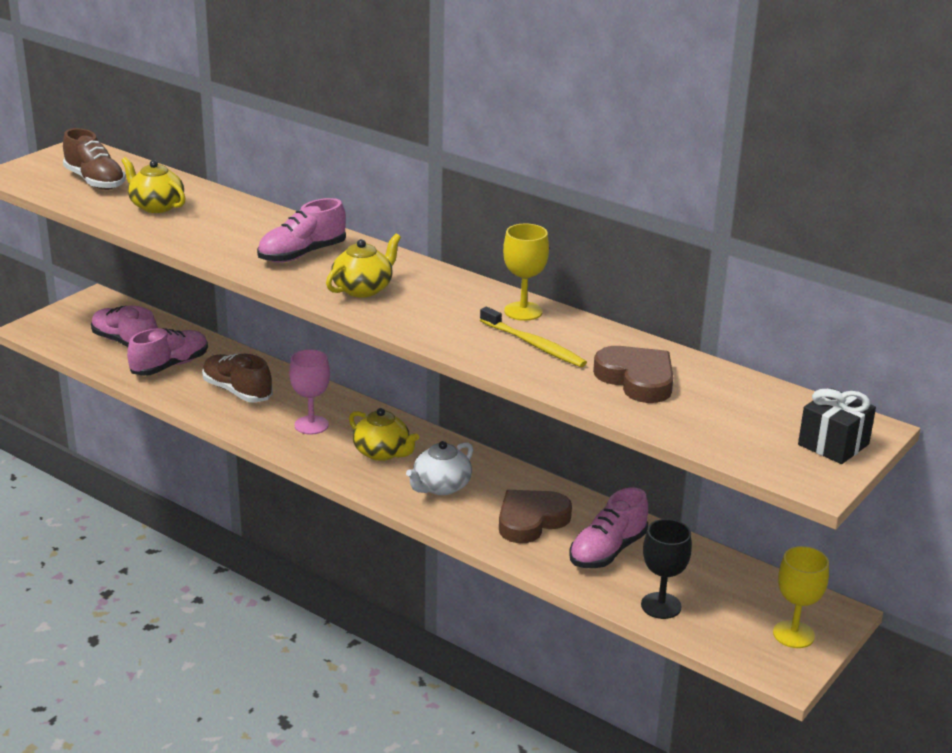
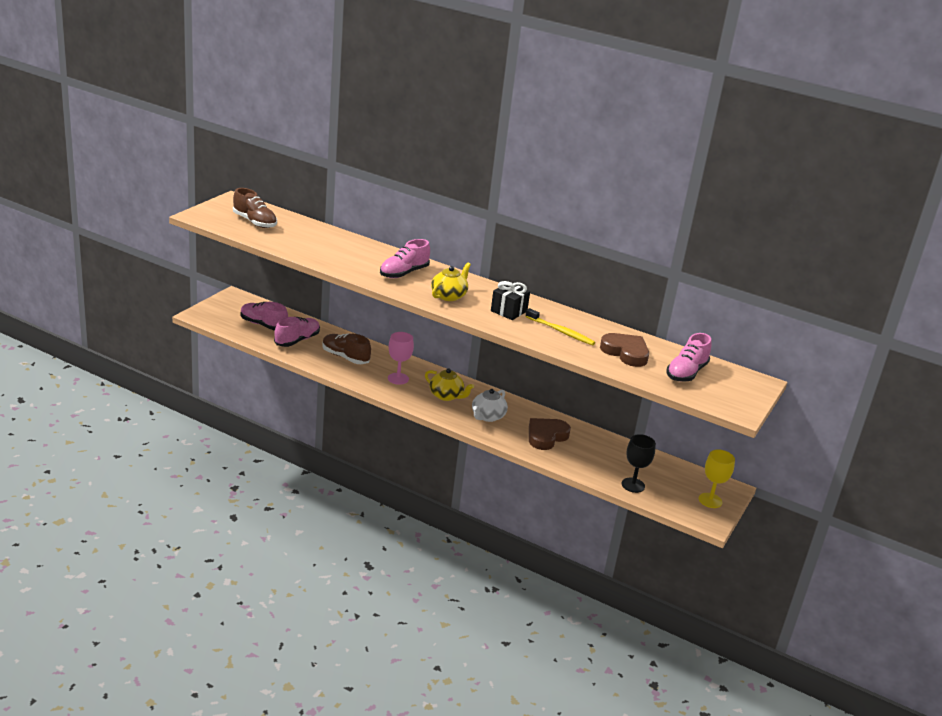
camera: 10 degrees left, 0 degrees up
(156, 206) = (300, 240): yellow teapot -> none
(523, 311) = (548, 311): yellow goblet -> none
(607, 551) = (595, 454): pink shoe -> pink shoe (686, 373)
(833, 444) = (743, 391): black gift -> black gift (508, 311)

